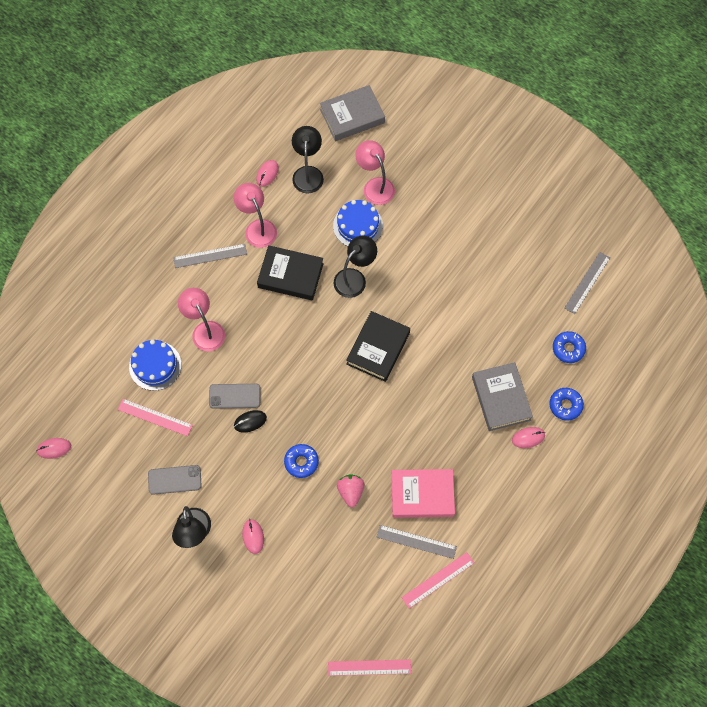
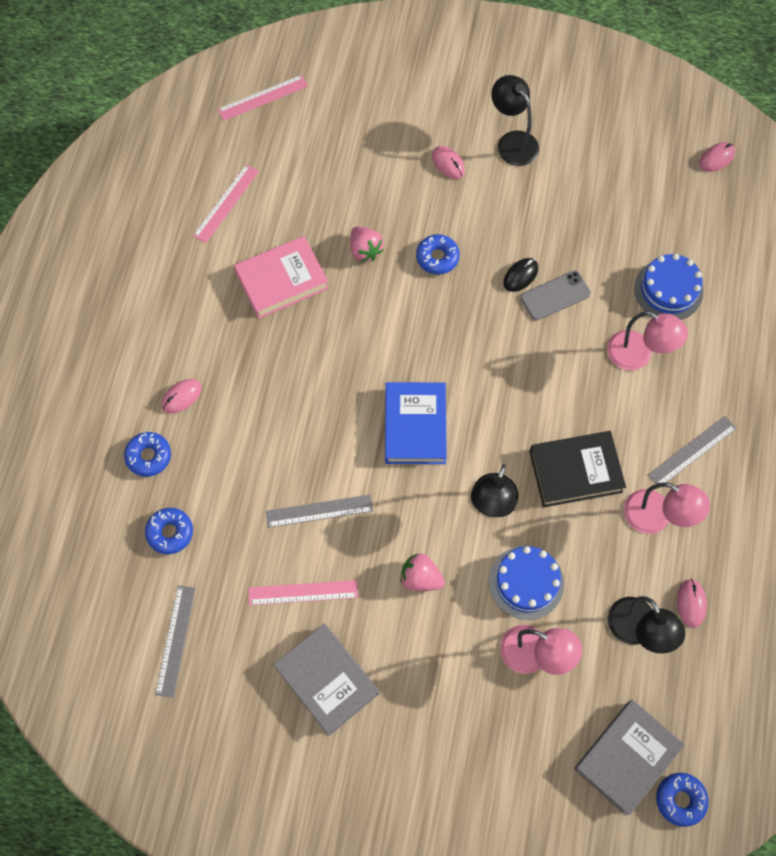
camera: 155 degrees right, 0 degrees up
(155, 417) = (630, 235): pink ruler -> pink ruler (303, 593)
(174, 479) = (566, 182): grey phone -> none
(335, 86) = (680, 799): none -> blue donut
(378, 348) = (415, 426): black book -> blue book
(416, 541) = (267, 230): grey ruler -> grey ruler (319, 511)
(420, 255) = (420, 578): none -> pink strawberry
(501, 398) = (233, 430): grey book -> grey book (327, 680)

